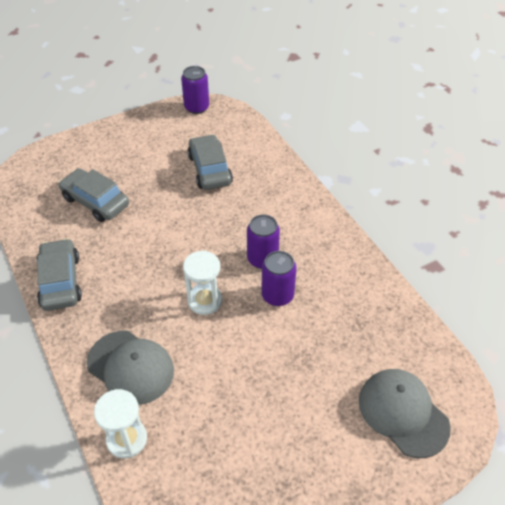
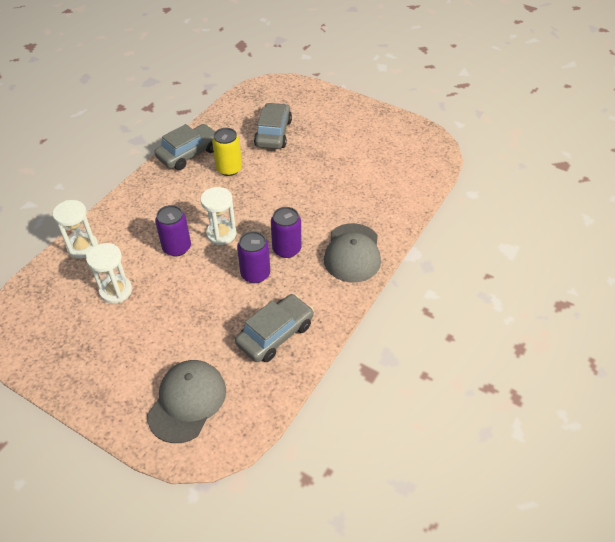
camera: 60 degrees right, 0 degrees up
(116, 257) = (229, 169): none -> yellow can
(130, 367) = (139, 222): grey cap -> grey cap (352, 253)
(196, 107) = (425, 136): purple can -> purple can (177, 247)
(209, 169) = (359, 176): grey car -> grey car (275, 334)
(219, 427) = (116, 291): none -> white hourglass

